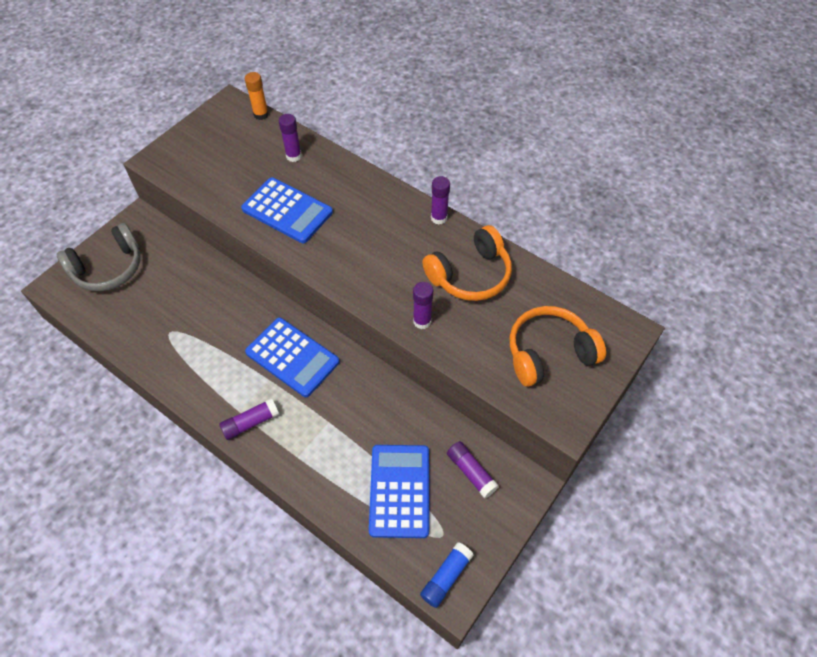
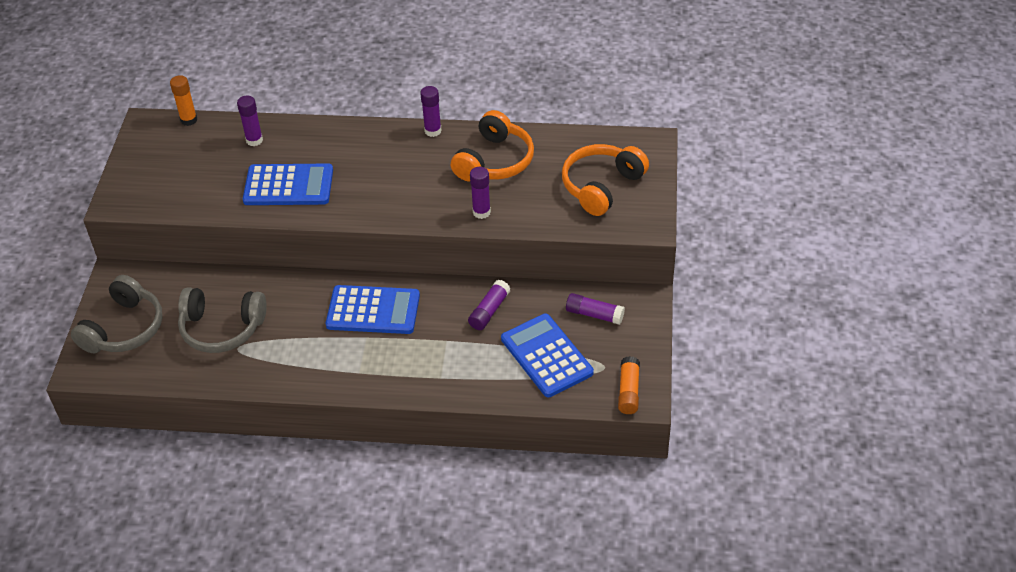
camera: 30 degrees left, 10 degrees down
(172, 307) = (222, 328): none -> grey headphones
(250, 423) = (377, 375): purple glue stick -> purple glue stick (489, 311)
(446, 577) = (628, 391): blue glue stick -> orange glue stick

